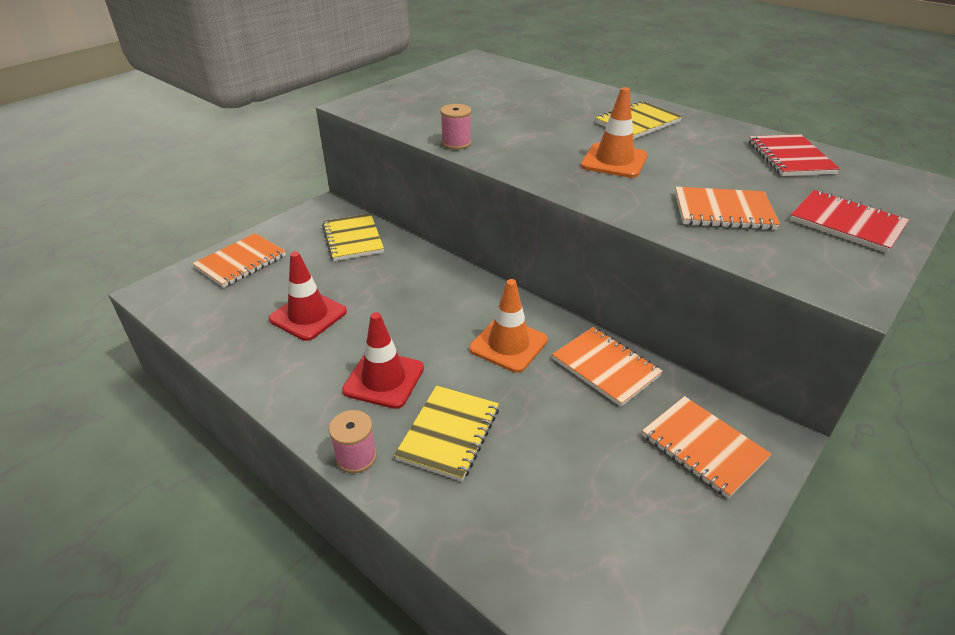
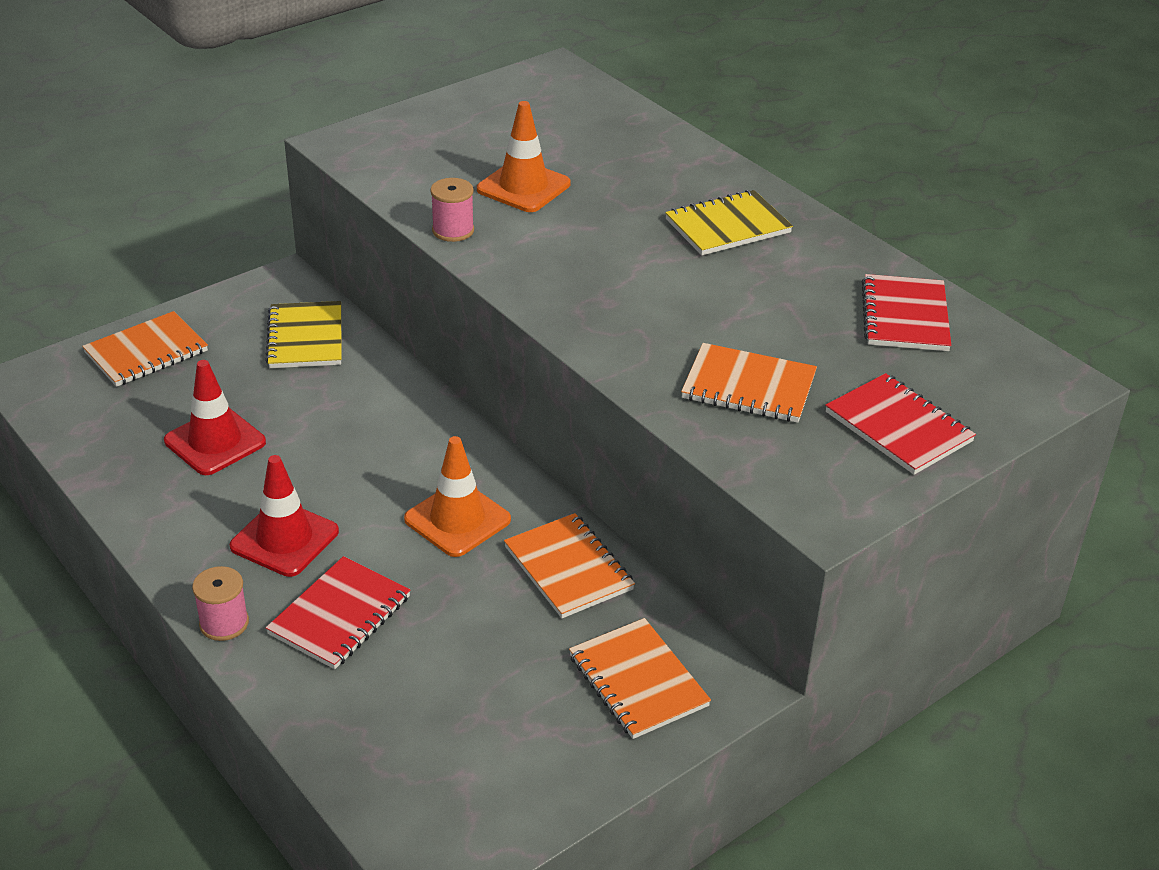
camera: 10 degrees right, 0 degrees up
(449, 433) = (340, 615): yellow notebook -> red notebook
(614, 161) = (653, 289): orange traffic cone -> orange traffic cone (523, 187)

